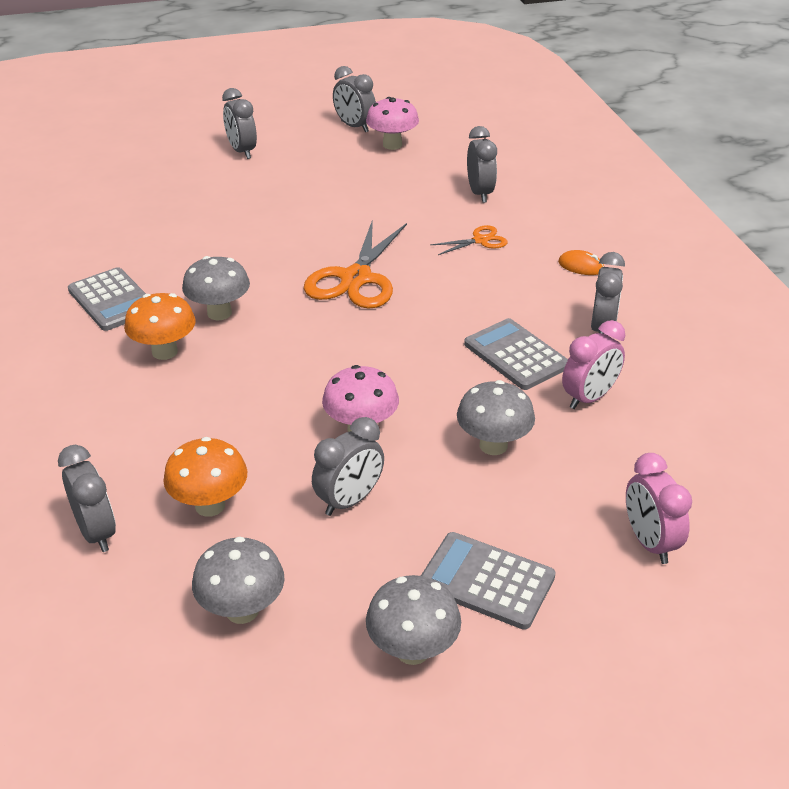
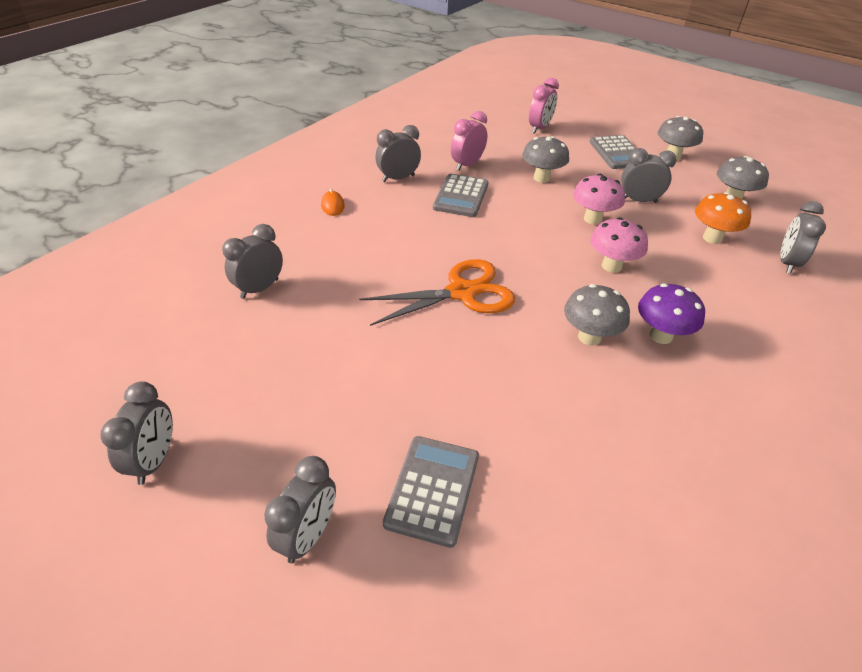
camera: 130 degrees left, 5 degrees up
(112, 300) = (664, 414): grey calculator -> grey calculator (432, 489)
(164, 352) = (661, 335): orange mushroom -> purple mushroom
(392, 145) = (190, 396): pink mushroom -> pink mushroom (611, 266)
(480, 240) = (341, 258): orange scissors -> none
(589, 398) = (467, 165): pink clock -> pink clock turned 60 degrees counterclockwise

